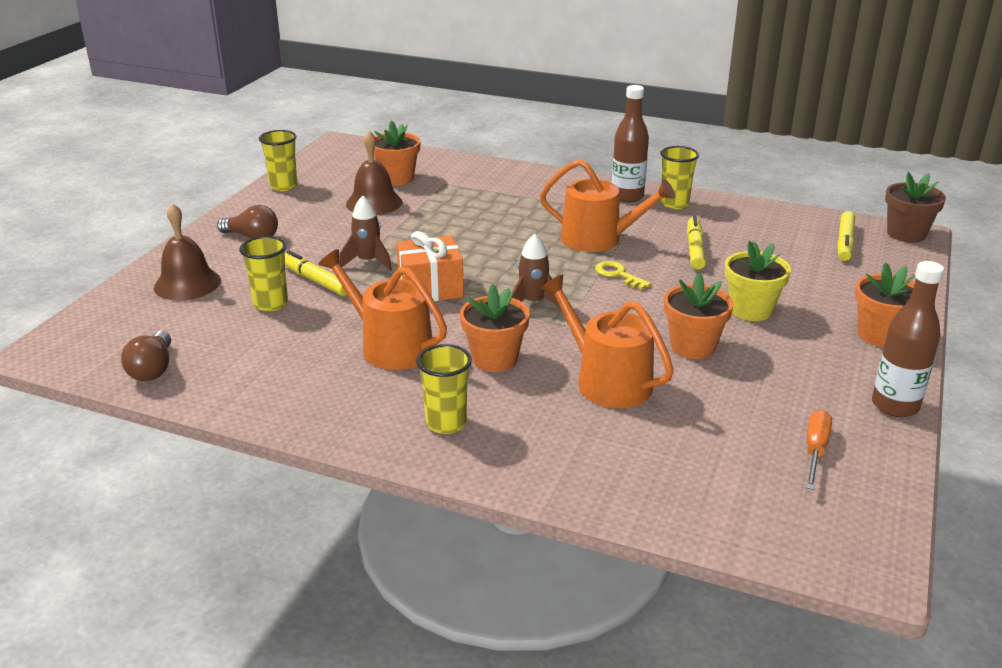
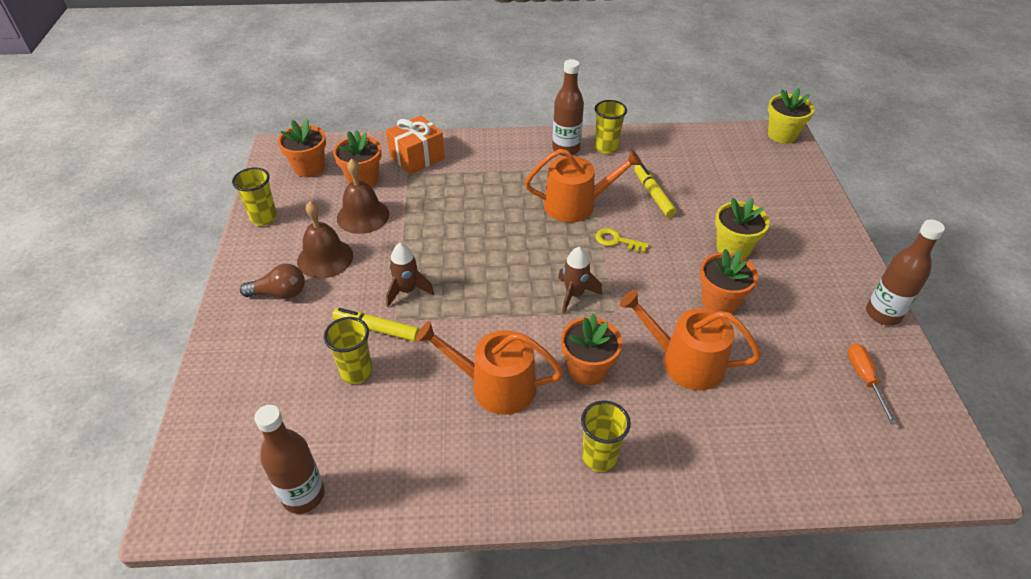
camera: 25 degrees left, 15 degrees up
(153, 369) = (303, 495): brown light bulb -> brown bottle
(187, 284) = (259, 373): brown bell -> brown bell (325, 258)
(430, 288) = (482, 305): orange gift -> orange gift (417, 157)
(845, 242) = (749, 156): yellow marker -> none
(880, 335) = (830, 246): orange flower pot -> orange flower pot (309, 168)
(906, 234) = (782, 135): brown flower pot -> yellow flower pot

